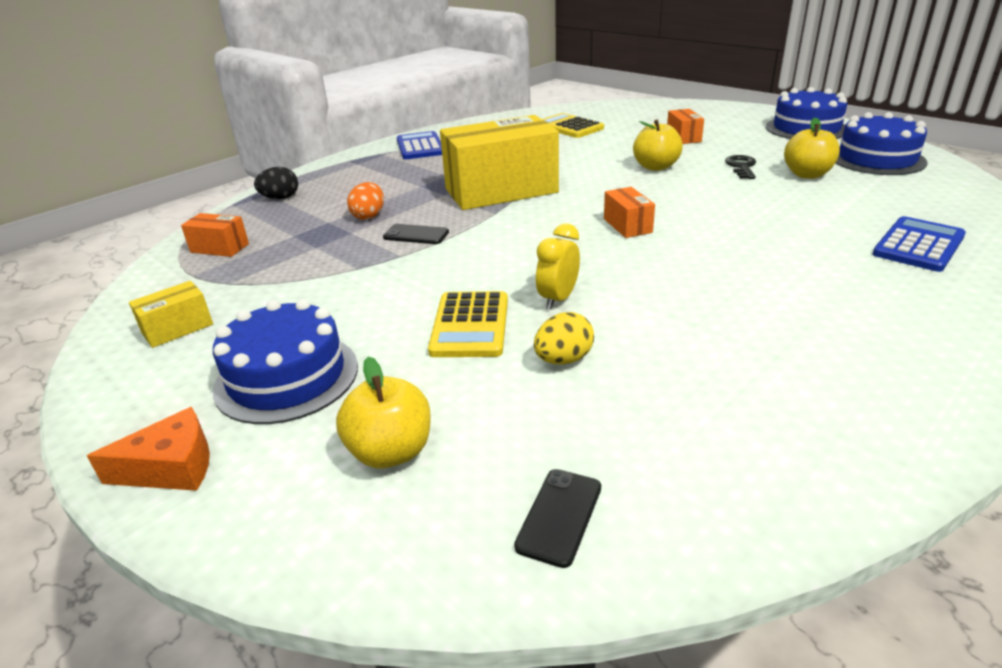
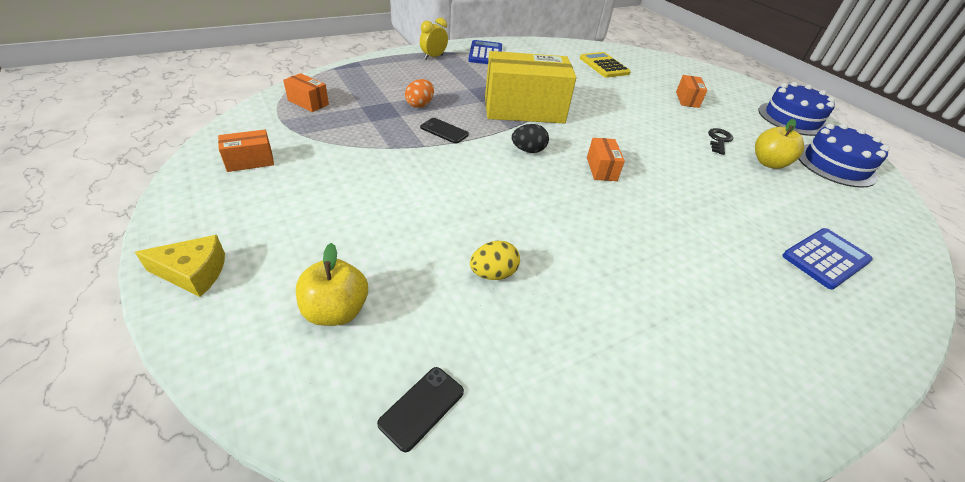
camera: 10 degrees right, 10 degrees up
(172, 467) = (193, 273): orange cheese -> yellow cheese
(177, 329) = (250, 161): yellow box -> orange box
(280, 198) = (368, 71): black egg -> black egg (528, 150)
(287, 377) = (299, 224): blue cake -> none
(470, 325) = (442, 222): yellow calculator -> none
(558, 299) = (516, 219): yellow clock -> yellow clock (433, 57)
(655, 167) = (651, 121): yellow apple -> none

